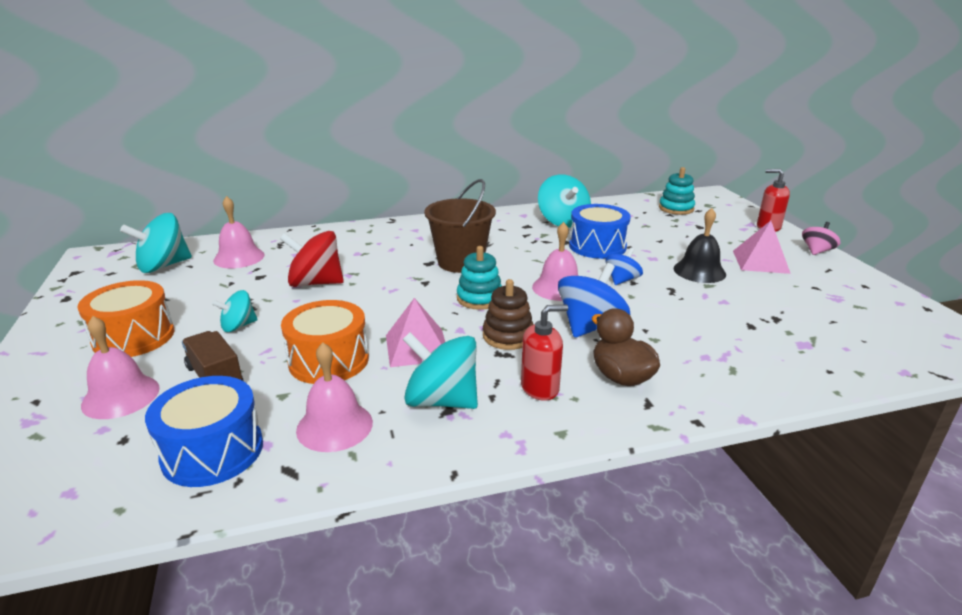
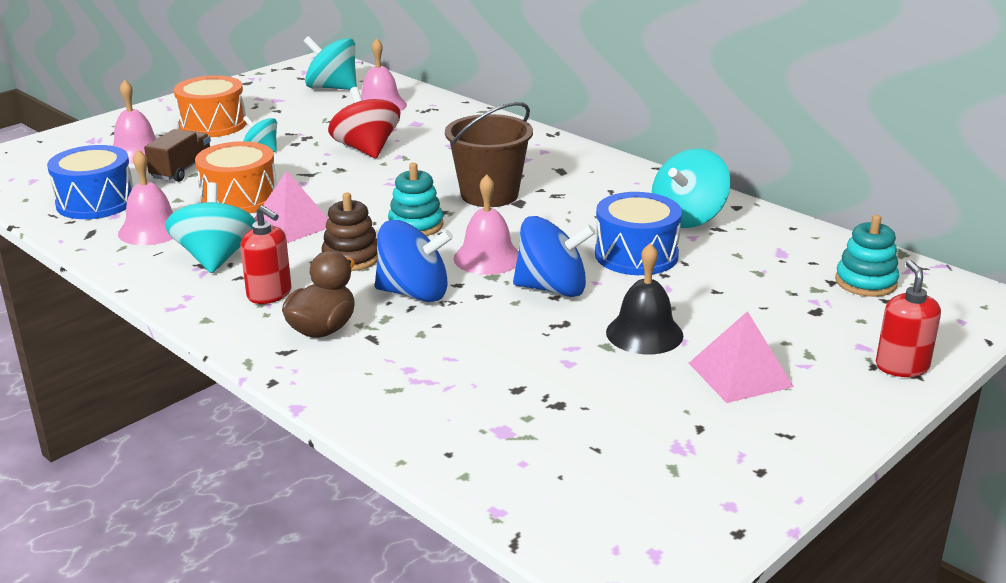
camera: 60 degrees right, 0 degrees up
(622, 280) = (552, 289): blue spinning top -> blue spinning top, size x1.72
(816, 251) = (853, 419): pink spinning top -> none

